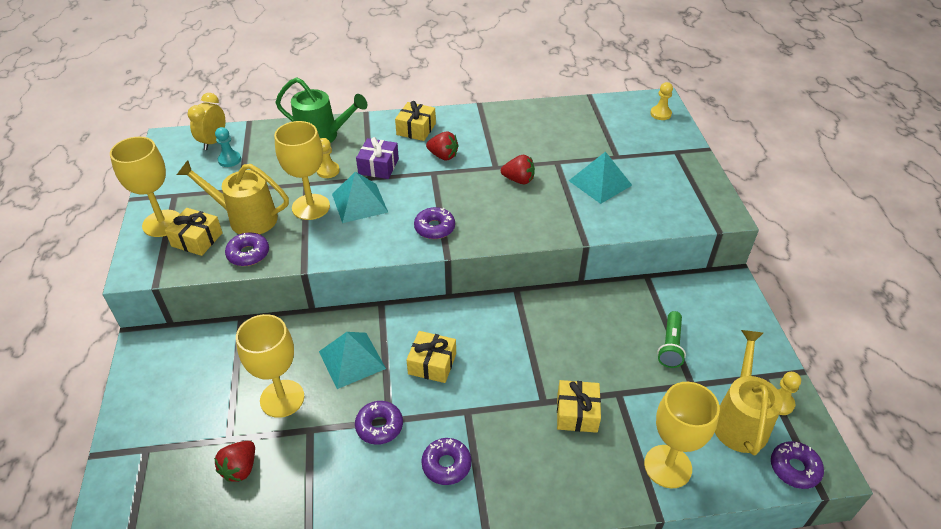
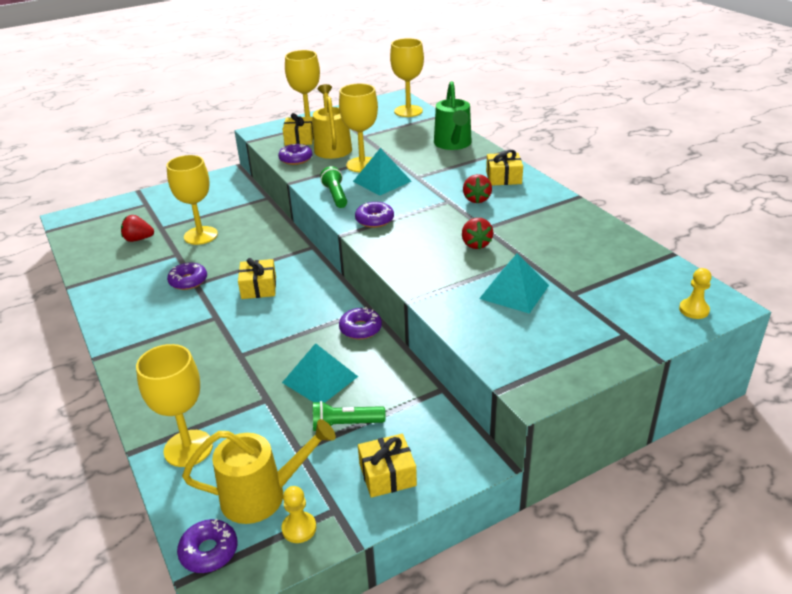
camera: 70 degrees right, 10 degrees down
(213, 142) = (408, 111): yellow clock -> yellow goblet
(229, 160) = (392, 122): turquoise pawn -> none
(328, 171) = (411, 158): yellow pawn -> none
(352, 359) = (247, 251): turquoise pyramid -> turquoise pyramid (320, 379)
(363, 242) = (335, 195): none -> green flashlight
(378, 166) = (435, 176): purple gift -> none
(446, 465) = (160, 321): purple donut -> purple donut (360, 329)
(577, 413) = (233, 377): yellow gift -> yellow gift (387, 475)

